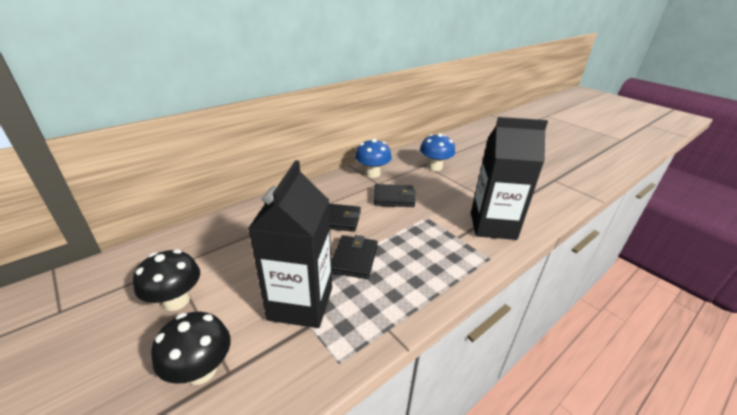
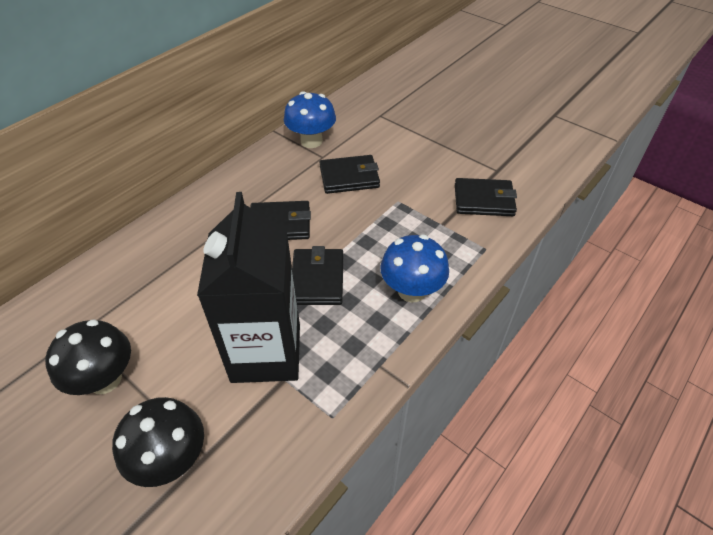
camera: 10 degrees left, 15 degrees up
(435, 167) = (395, 117): blue mushroom -> blue mushroom (411, 291)
(492, 226) = (483, 200): black carton -> black wallet

